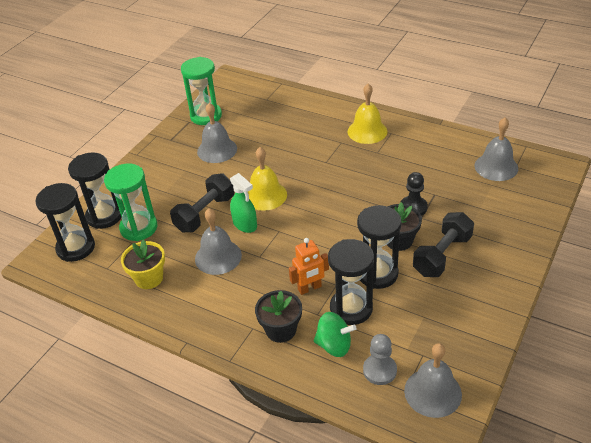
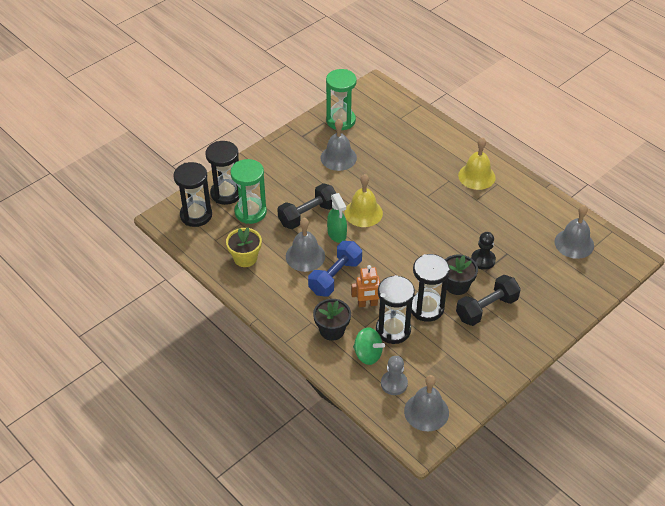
camera: 15 degrees right, 5 degrees up
(261, 269) = (335, 277): none -> blue dumbbell

